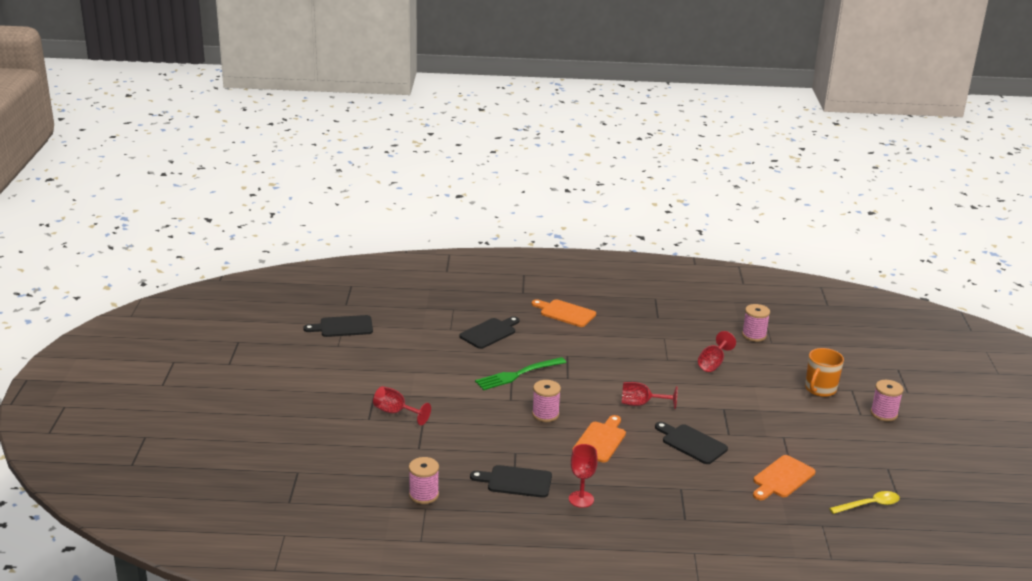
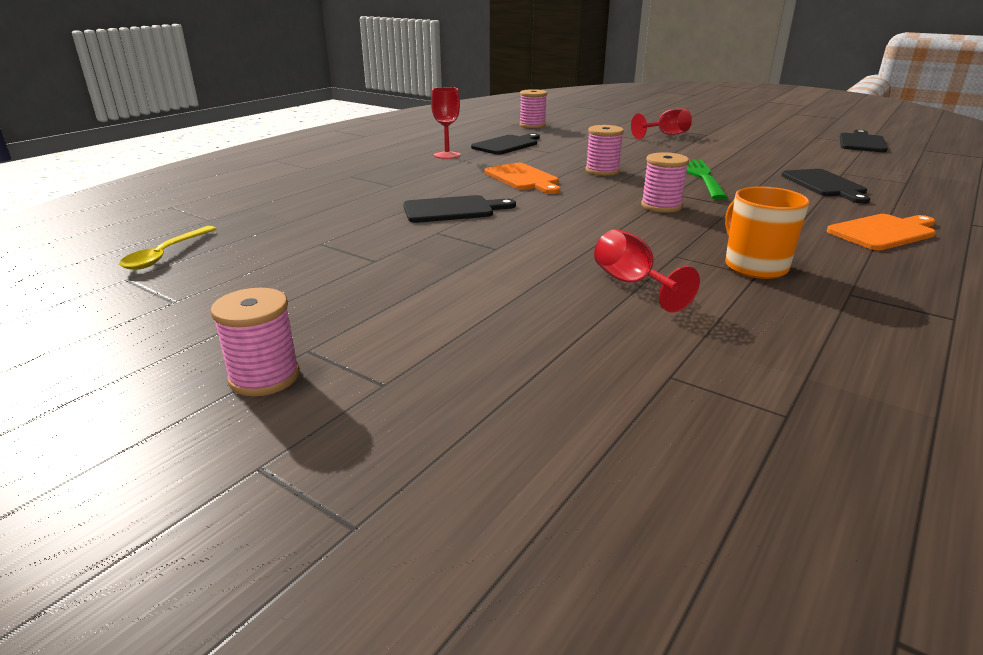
camera: 125 degrees right, 0 degrees up
(641, 404) = (570, 210): red goblet -> none
(754, 335) = (718, 367): pink spool -> pink spool (661, 206)
(782, 478) = (310, 229): orange cutting board -> none
(820, 389) = (436, 347): orange mug -> orange mug (754, 266)

